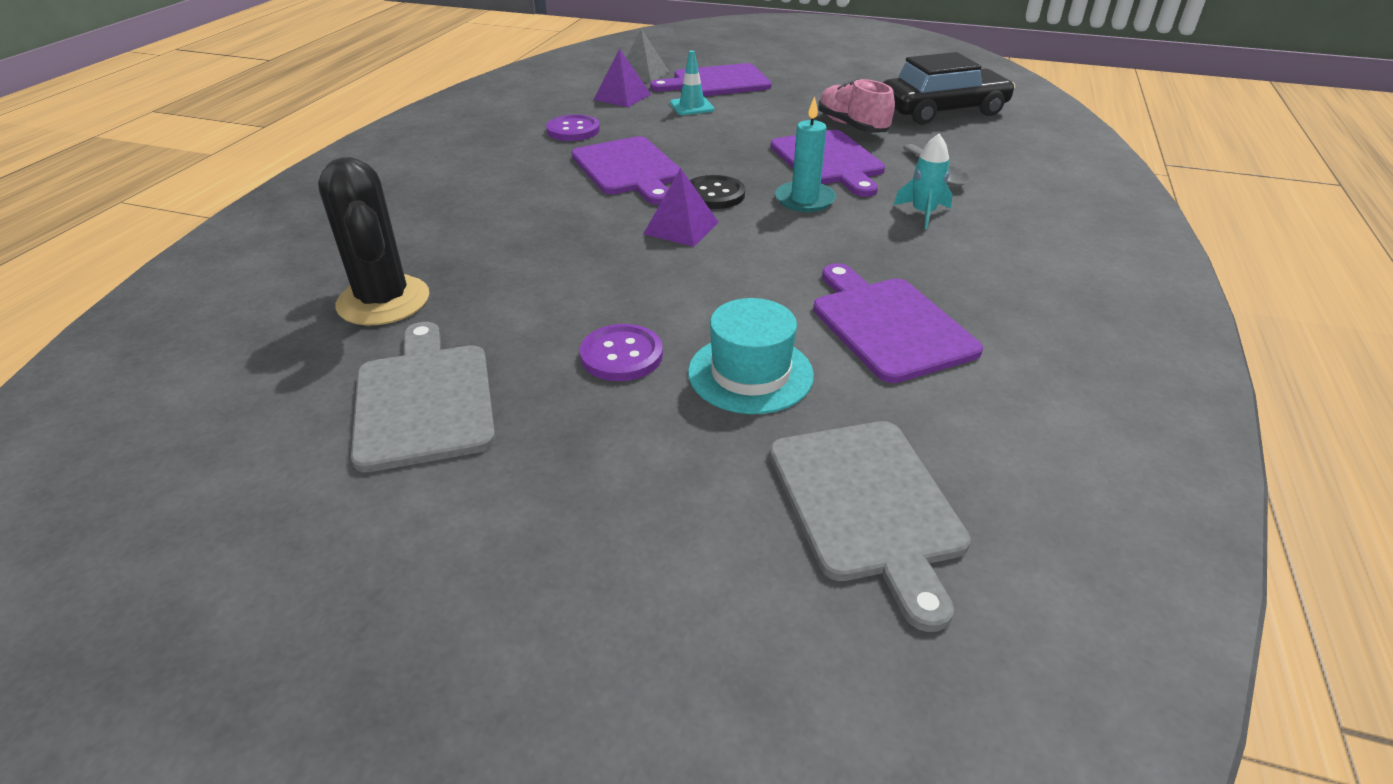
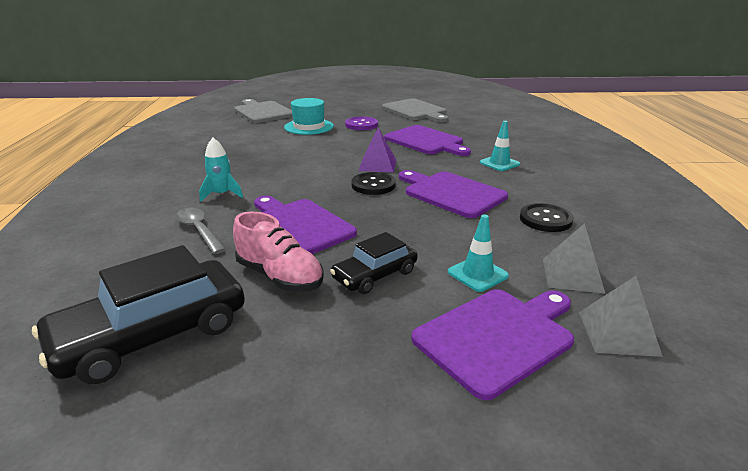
camera: 160 degrees right, 10 degrees down
(383, 301) = (475, 125): black cactus -> none
(503, 199) = (499, 163): none -> turquoise traffic cone
(573, 130) = (545, 219): purple button -> black button
(622, 97) = (572, 275): purple pyramid -> grey pyramid
(773, 117) = (375, 275): none -> black car
(804, 200) = (308, 191): turquoise candle -> none
(889, 325) = (252, 144): purple cutting board -> purple cutting board (426, 141)

